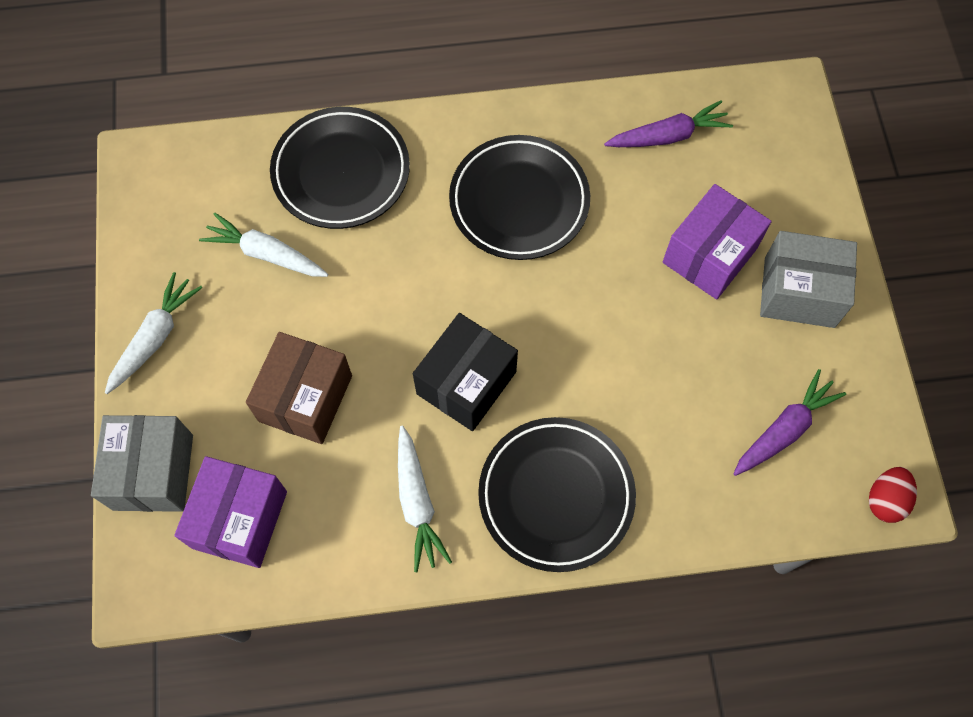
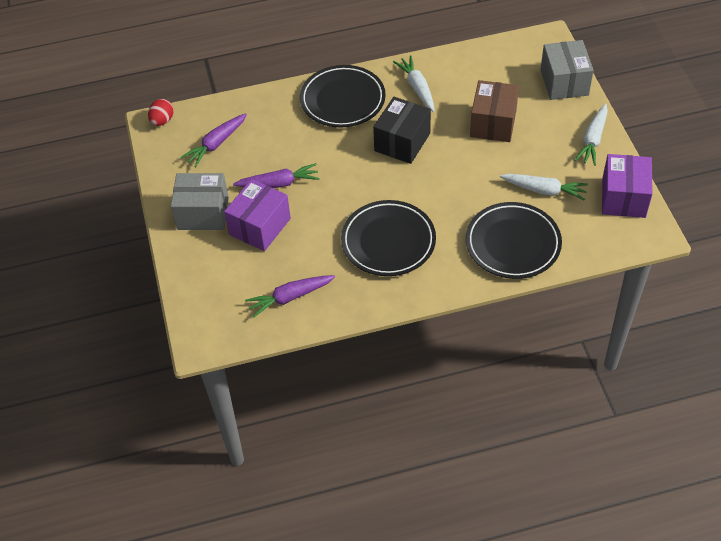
camera: 175 degrees right, 15 degrees down
(240, 519) = (509, 70): purple box -> purple box (623, 198)
(677, 330) = (279, 183): none -> purple carrot

